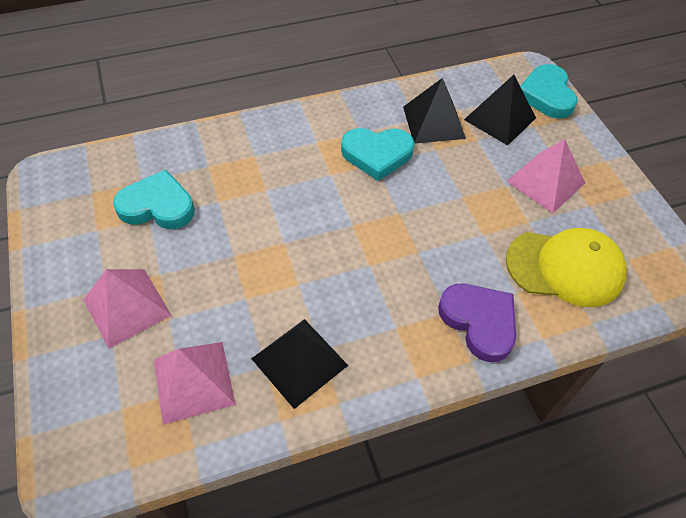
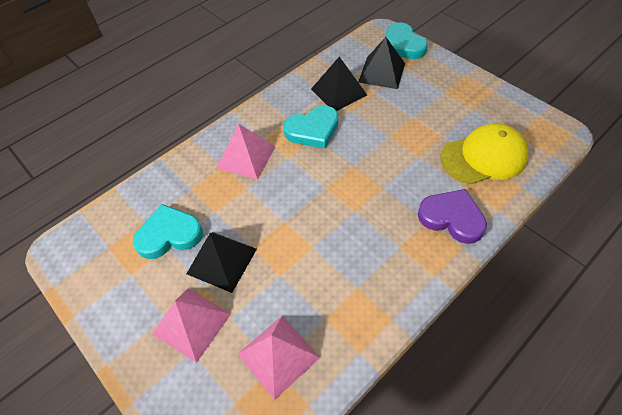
camera: 20 degrees left, 0 degrees up
(299, 362) = (347, 303): black pyramid -> black pyramid (222, 261)
(545, 182) = (437, 104): pink pyramid -> pink pyramid (246, 157)

